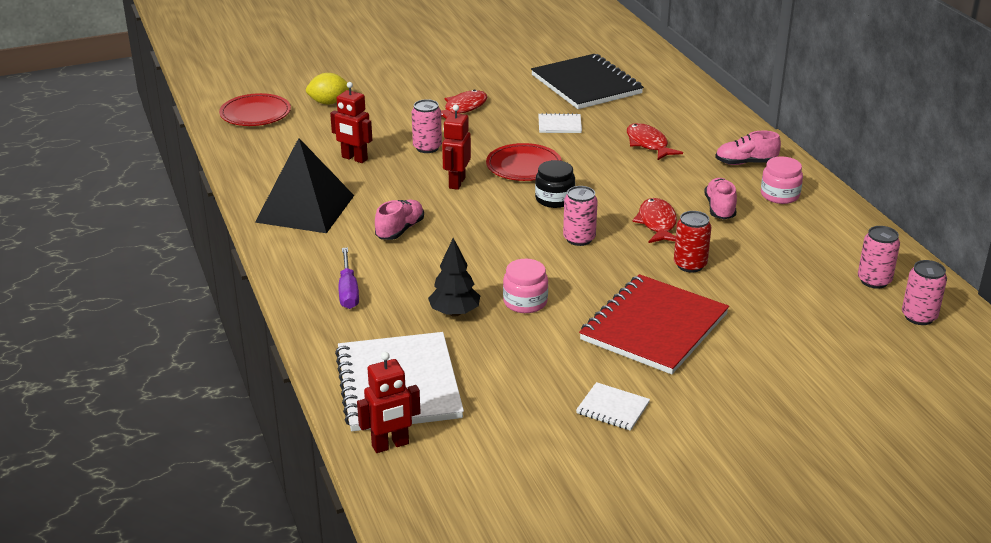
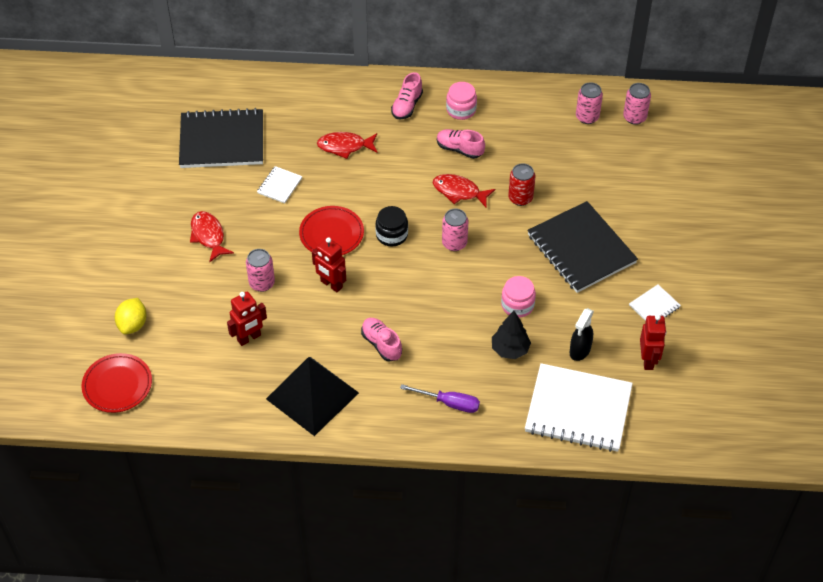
camera: 65 degrees left, 20 degrees up
(390, 445) = (639, 434): red robot -> red robot (648, 360)
(492, 364) = (580, 350): none -> black spray bottle
(654, 327) = (581, 249): red notebook -> black notebook

